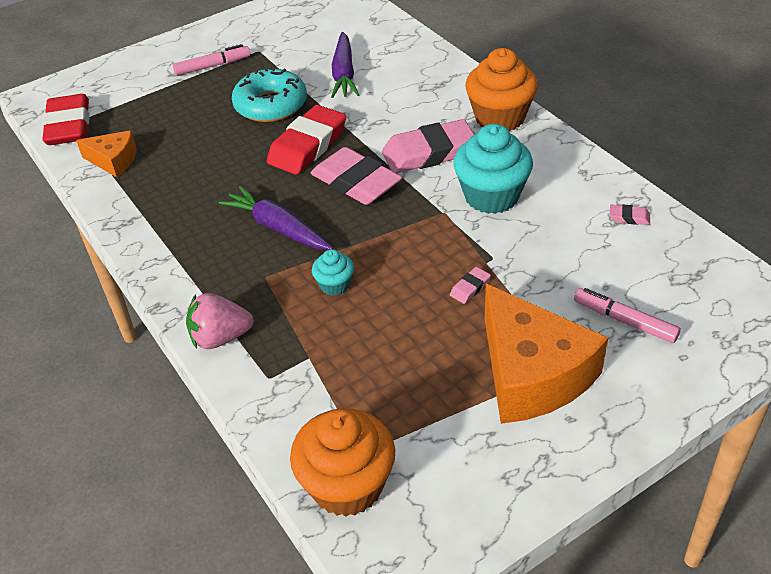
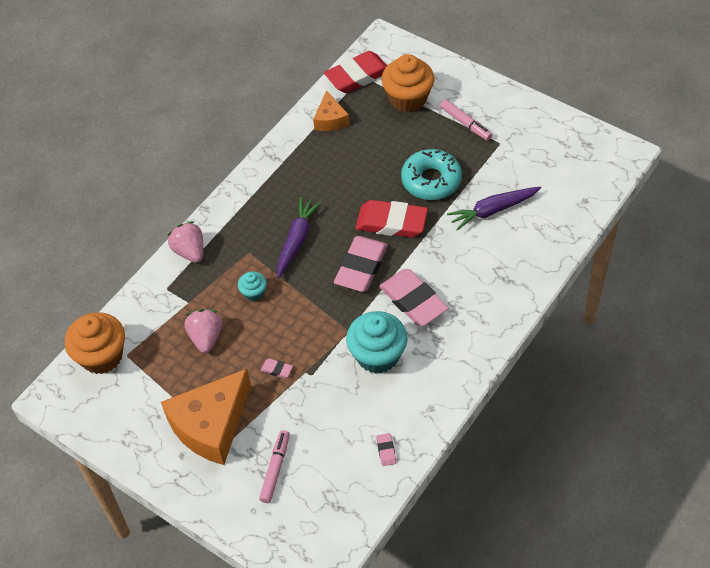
camera: 70 degrees right, 10 degrees up
(380, 349) = (206, 337): none -> pink strawberry
(500, 117) = (478, 334): orange cupcake -> orange cupcake (408, 98)

